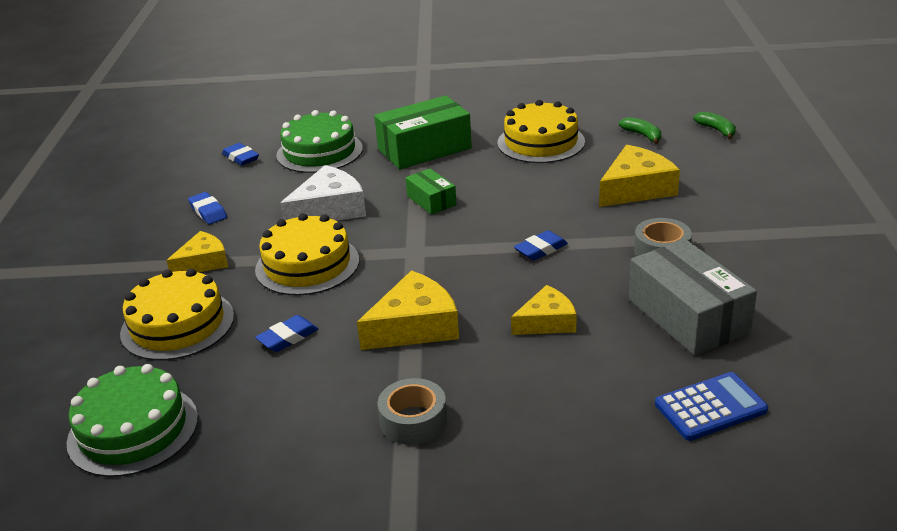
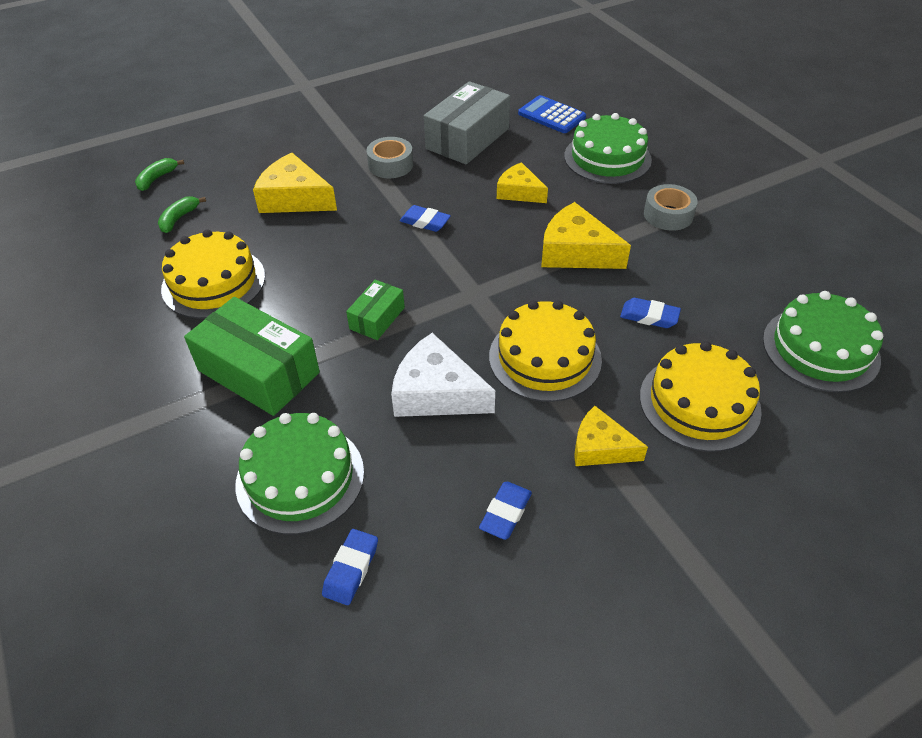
camera: 120 degrees left, 15 degrees up
(568, 419) = (607, 158): none -> green cake

